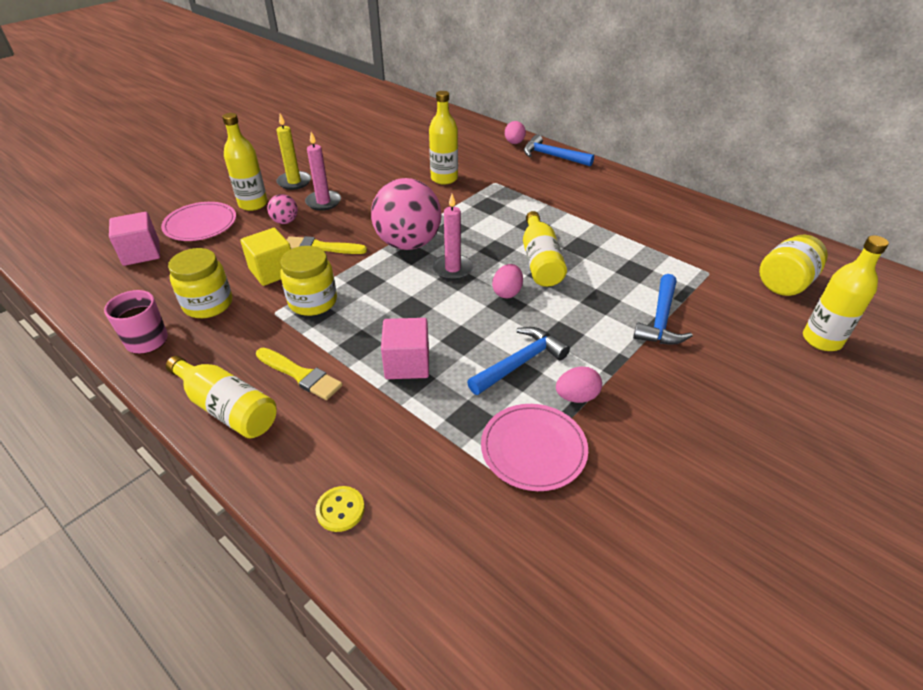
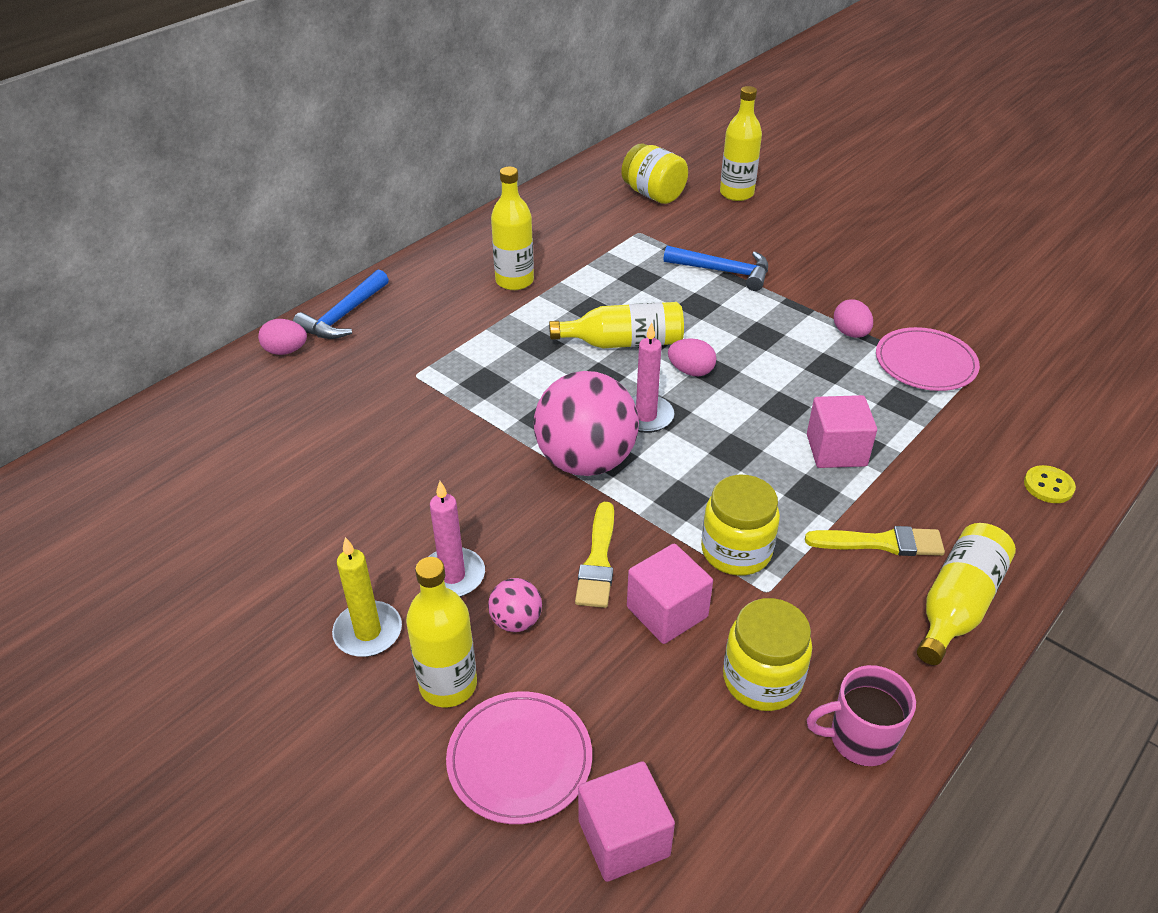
camera: 90 degrees left, 0 degrees up
(272, 271) = (667, 612): yellow cube -> pink cube
(300, 375) = (881, 543): yellow brush -> yellow brush turned 60 degrees clockwise
(444, 178) = (393, 428): yellow bottle -> yellow bottle (514, 281)
(520, 363) = (812, 366): blue hammer -> none

